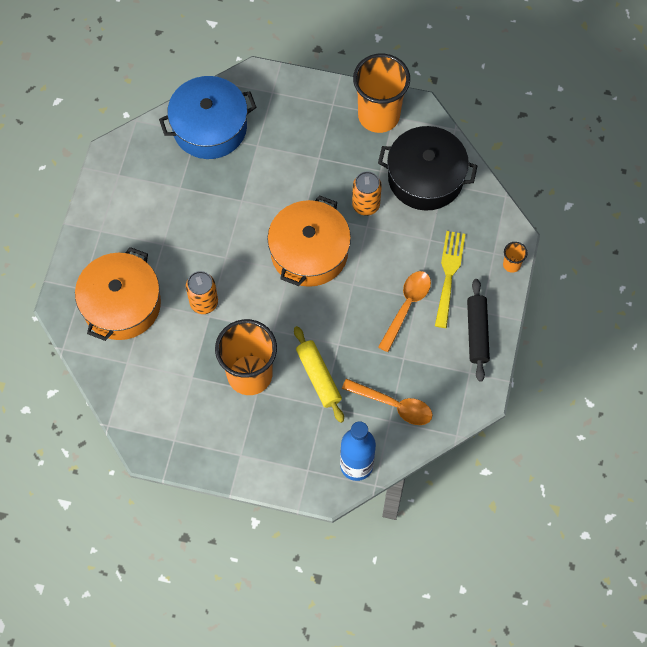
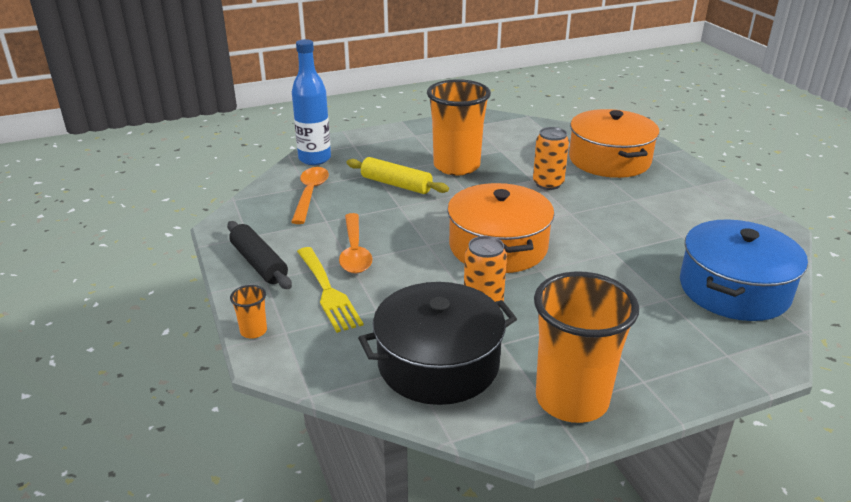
camera: 145 degrees right, 35 degrees down
(393, 405) = (310, 194): orange spoon -> orange spoon turned 105 degrees clockwise

